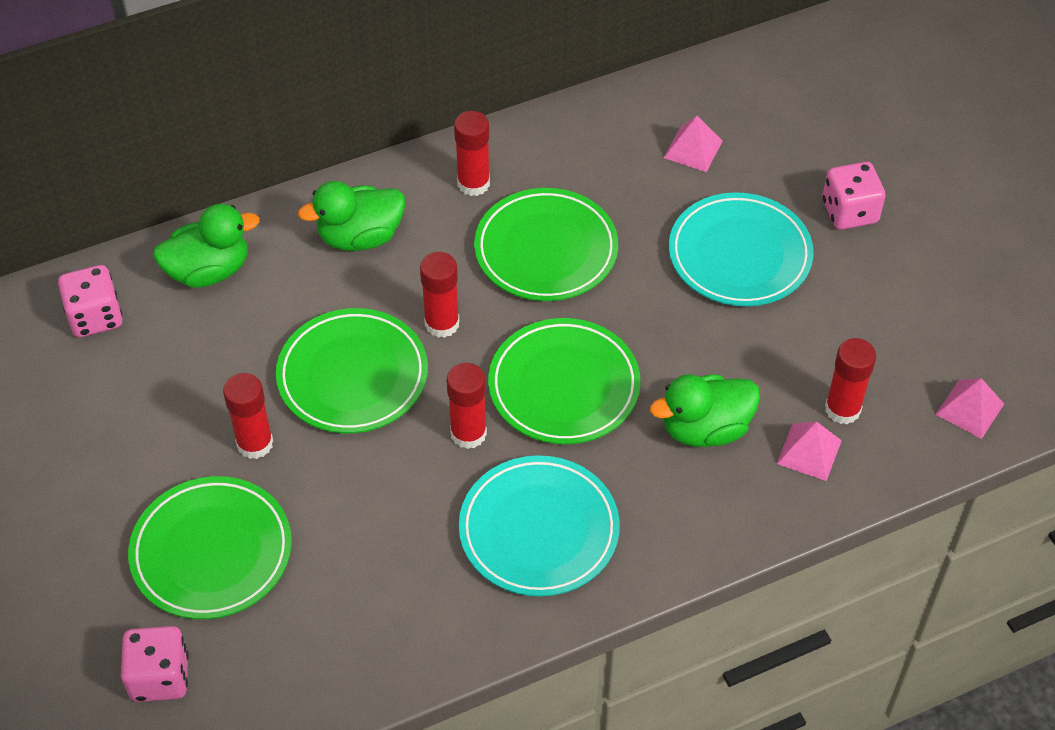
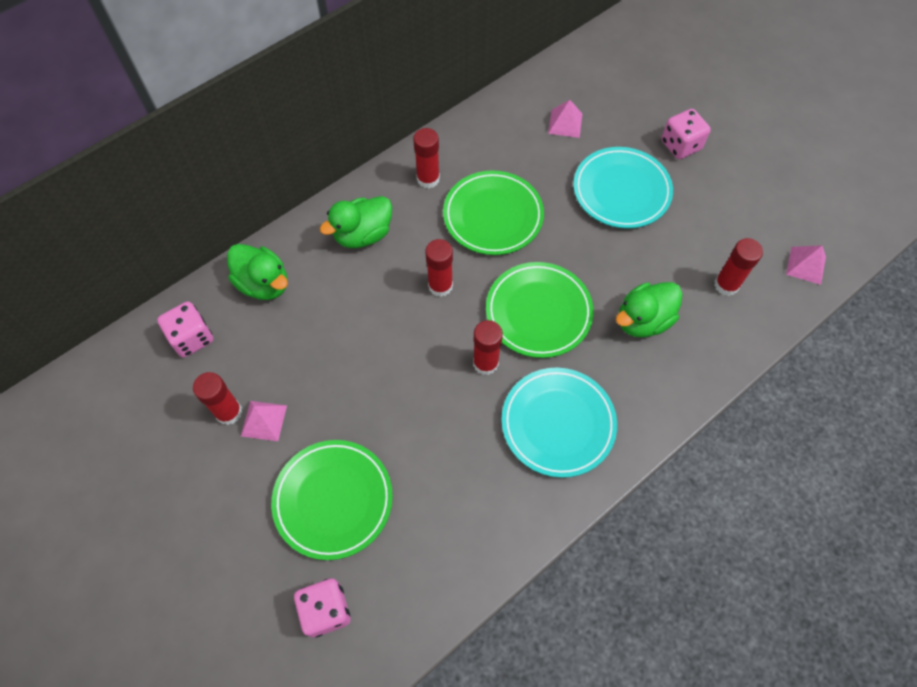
camera: 15 degrees left, 10 degrees up
(209, 271) = (264, 284): green duck -> green duck turned 75 degrees clockwise
(255, 443) = (338, 407): red glue stick -> red glue stick (228, 412)
(352, 376) = (391, 339): green plate -> none
(809, 452) = (716, 321): pink pyramid -> pink pyramid (264, 420)

